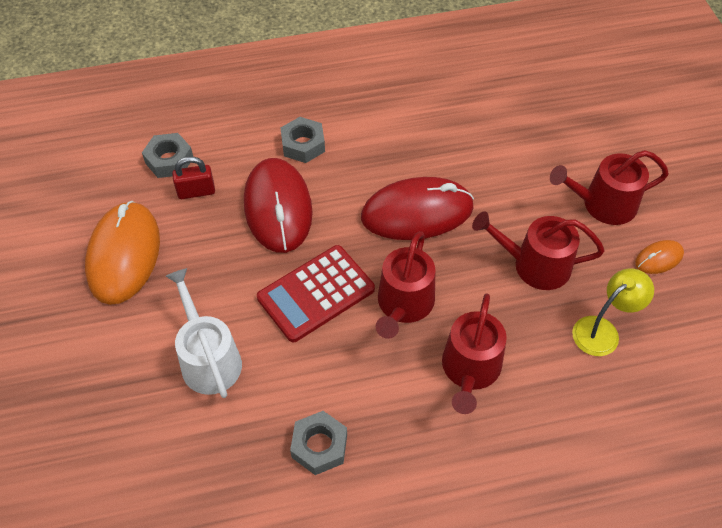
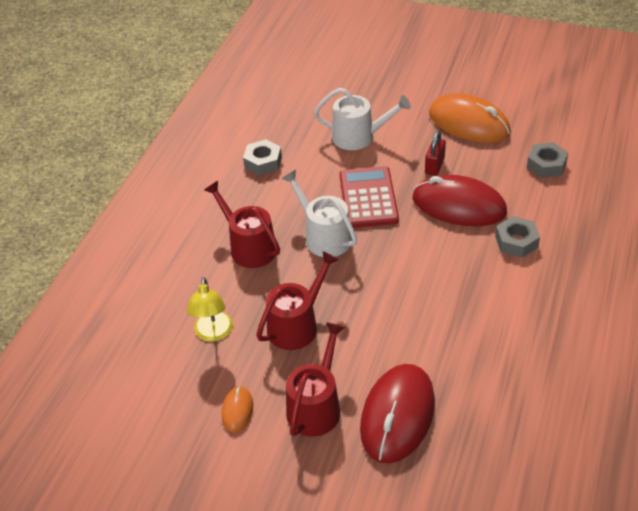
camera: 125 degrees right, 10 degrees down
(196, 191) = (504, 169): red padlock -> red padlock (434, 166)
(403, 305) = (324, 236): red watering can -> white watering can
(417, 212) = (398, 279): red mouse -> red mouse (397, 415)

